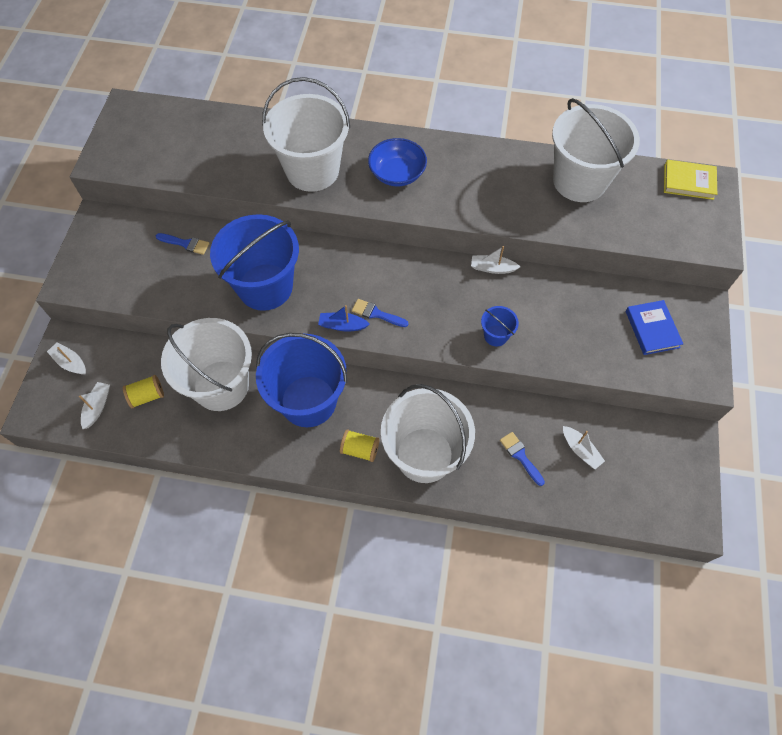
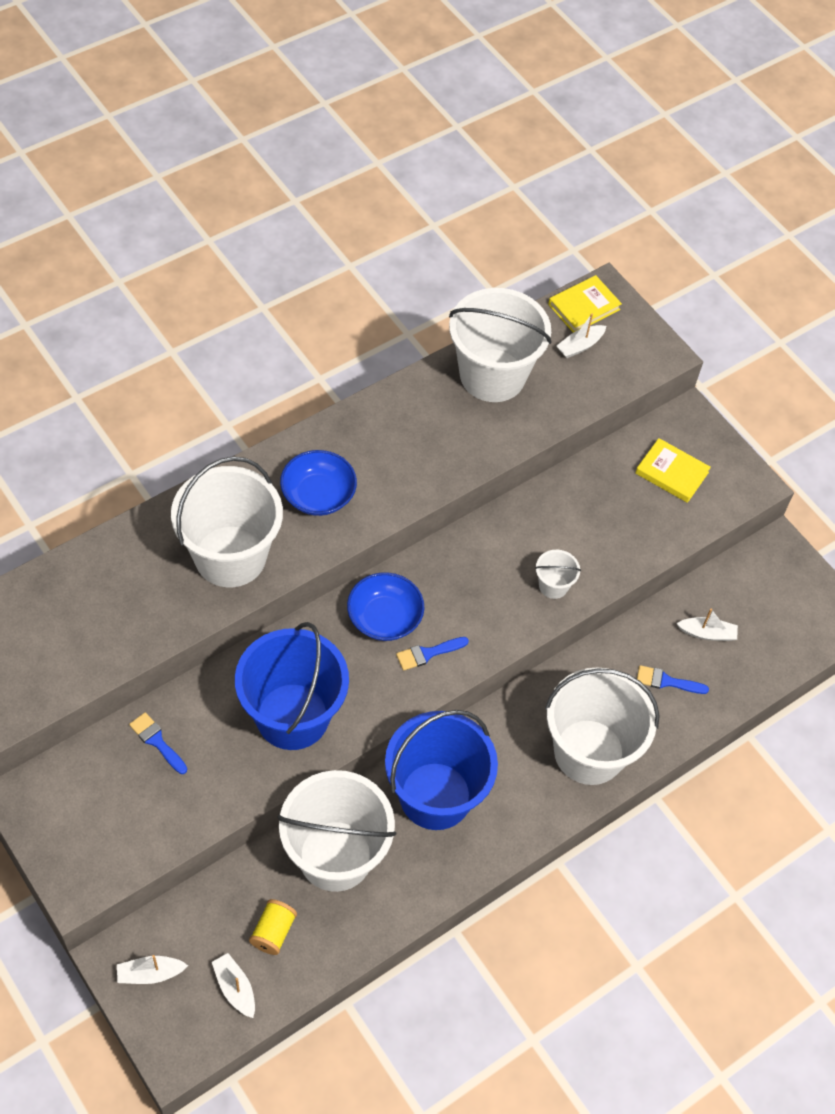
camera: 50 degrees left, 5 degrees down
(186, 244) = (157, 741): blue brush -> blue brush turned 105 degrees counterclockwise
(342, 325) = (409, 691): blue boat -> none
(360, 449) = (530, 797): yellow spool -> none
(374, 275) = (384, 618): none -> blue bowl
(492, 268) = (484, 523): white boat -> white boat (580, 346)
(496, 335) = (553, 585): blue bucket -> white bucket
(652, 329) = (671, 473): blue book -> yellow book

